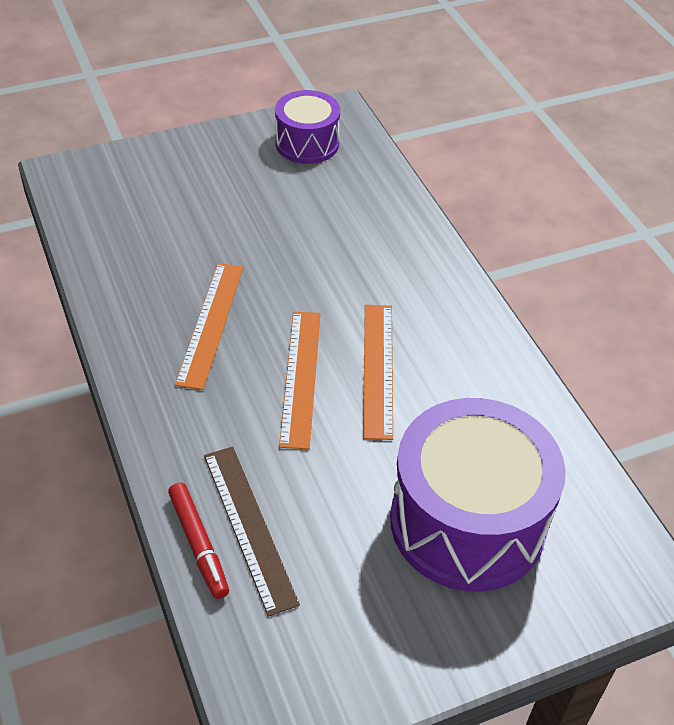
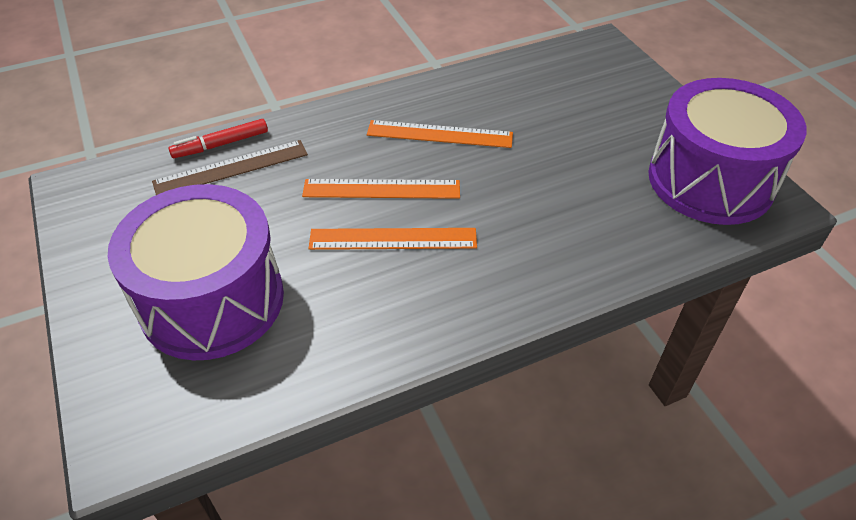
camera: 90 degrees right, 0 degrees up
(307, 143) = (710, 180): purple drum -> purple drum, size x1.79

